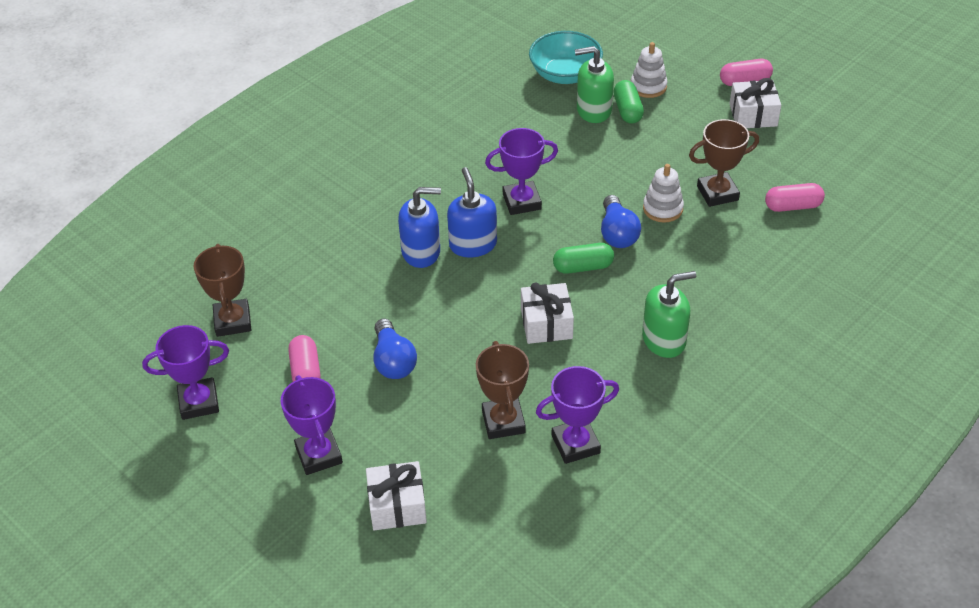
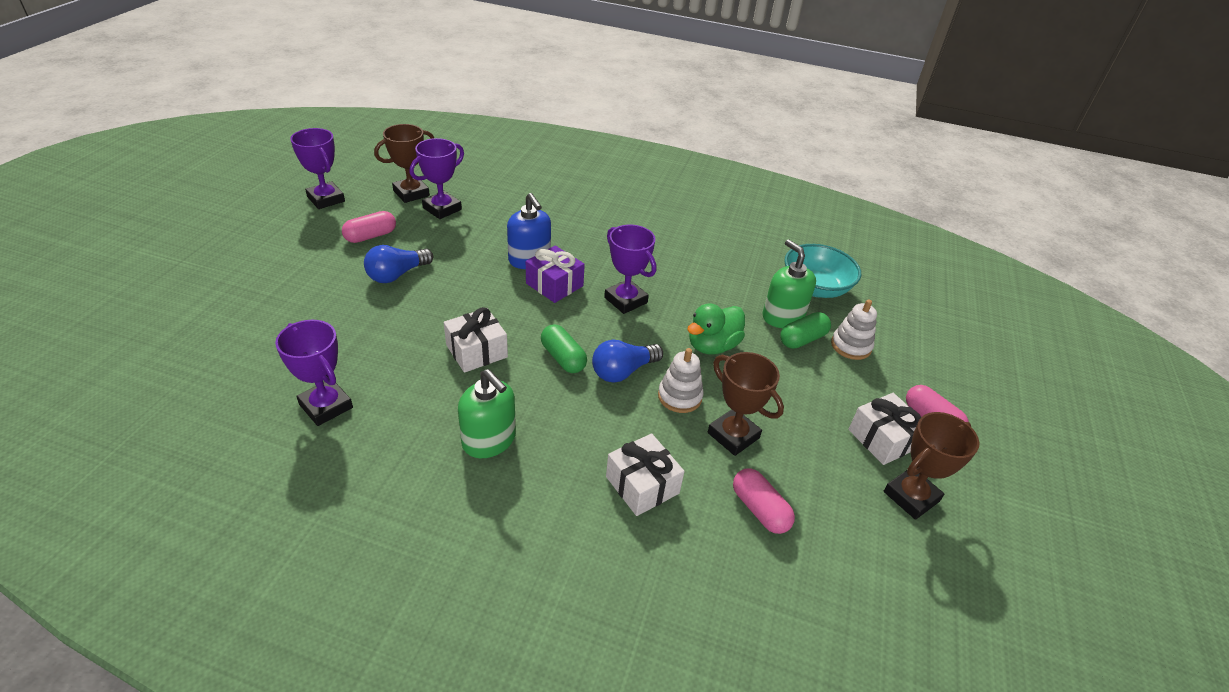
camera: 60 degrees right, 5 degrees down
(319, 455) = (284, 262): purple trophy -> purple trophy (442, 209)
(397, 505) = (234, 314): white gift -> white gift (642, 485)
(473, 244) = (554, 285): blue soap dispenser -> purple gift
(503, 422) = (344, 352): brown trophy -> brown trophy (911, 496)
(610, 167) = (712, 346): none -> green duck

